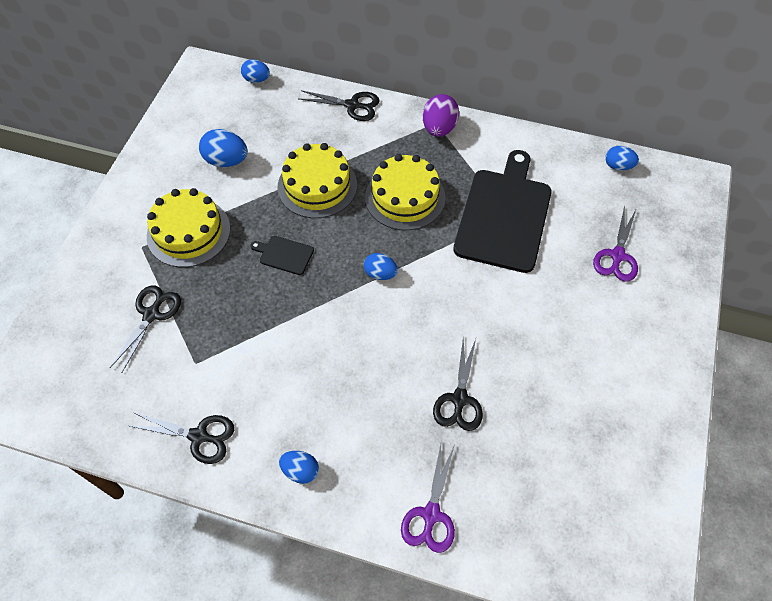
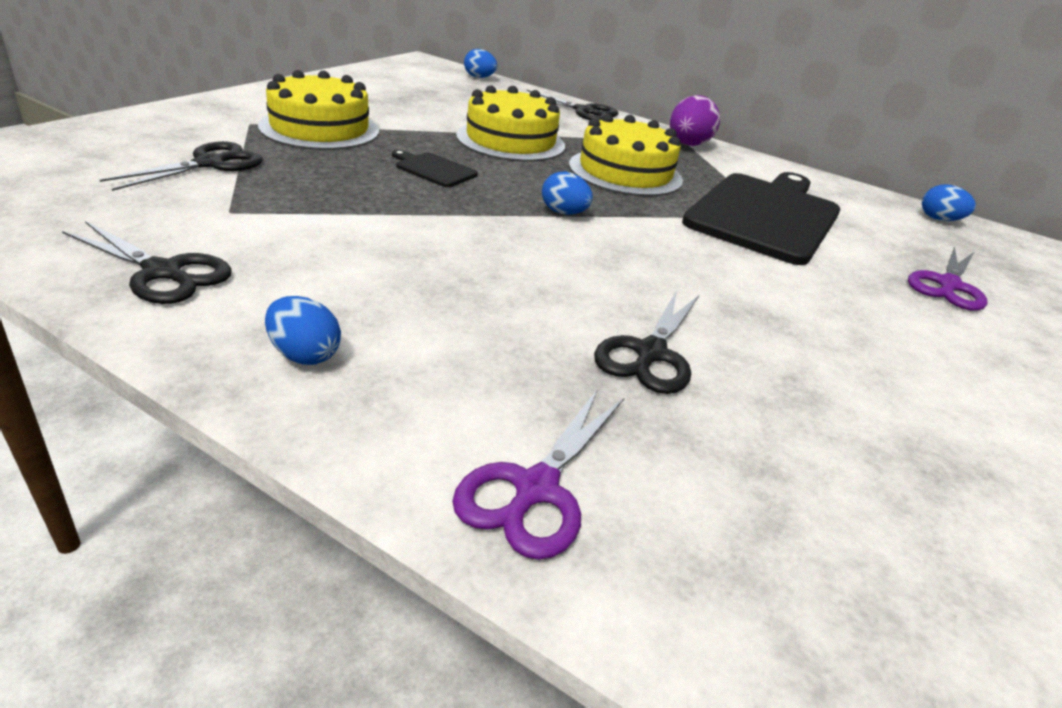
camera: 10 degrees right, 25 degrees down
(226, 161) = (407, 104): blue egg -> none

